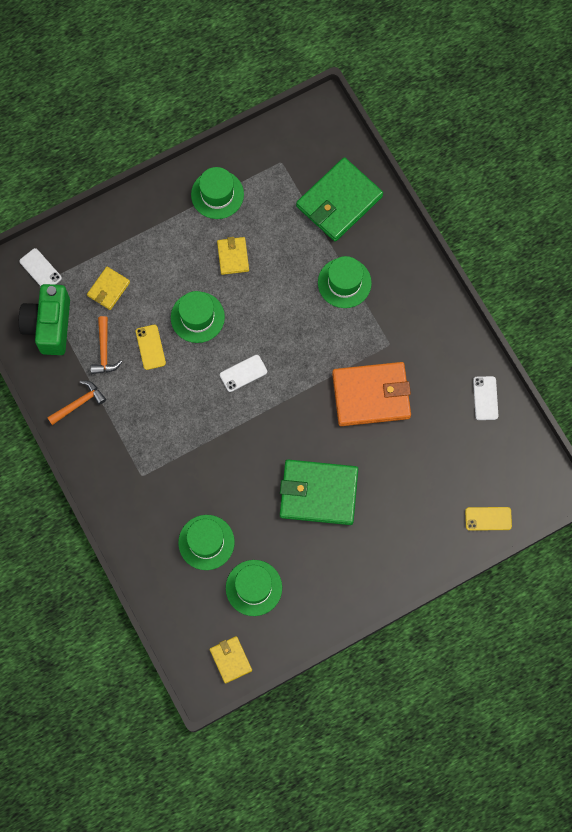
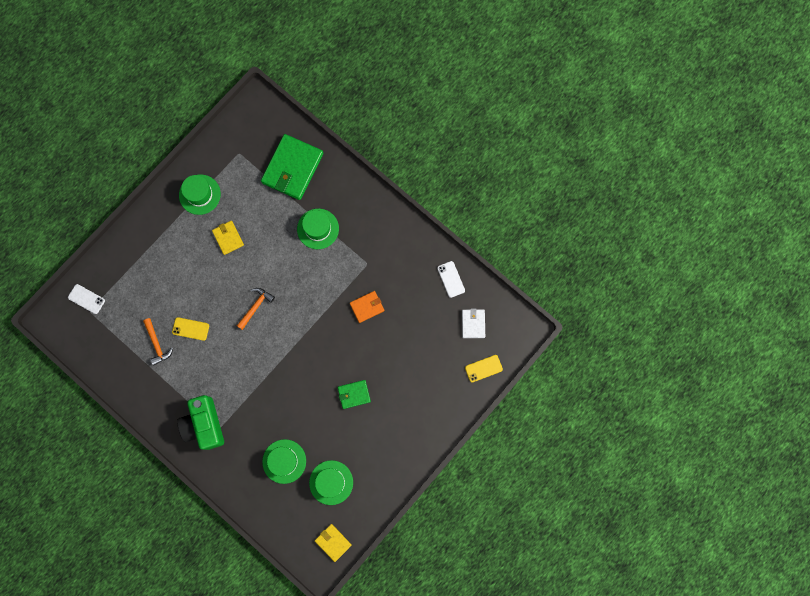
camera: 20 degrees left, 5 degrees up
(49, 326) = (108, 339): green camera -> green camera (204, 424)
(78, 403) = (152, 391): orange hammer -> orange hammer (255, 307)
(108, 289) = (143, 295): yellow wallet -> none
(150, 347) = (190, 329): yellow phone -> yellow phone turned 45 degrees counterclockwise
(197, 317) = (218, 293): green hat -> none
(243, 373) = (267, 324): white phone -> none
(318, 493) = (354, 394): green wallet -> green wallet, size x0.51
(371, 395) = (367, 307): orange wallet -> orange wallet, size x0.51
(494, 461) = (473, 324): none -> white wallet

